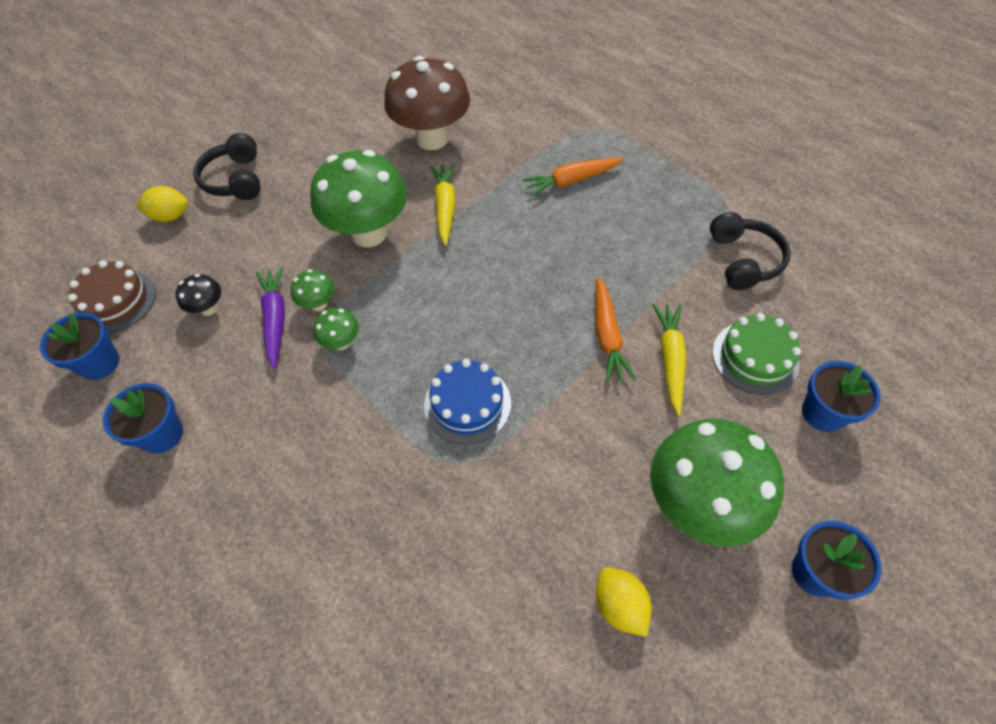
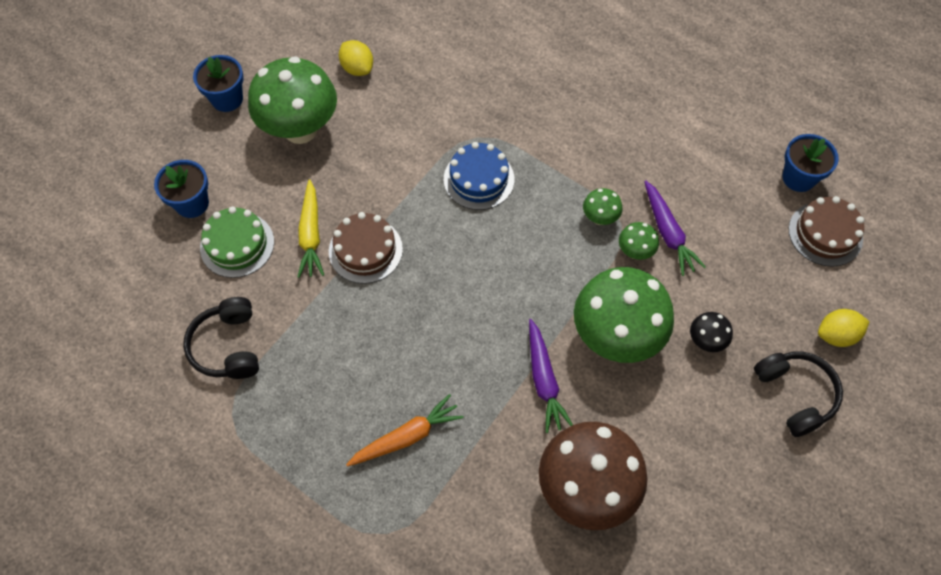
camera: 170 degrees right, 5 degrees up
(162, 434) = (711, 131): blue flower pot -> none
(208, 309) = (734, 236): black mushroom -> black mushroom (705, 341)
(445, 208) = (544, 380): yellow carrot -> purple carrot
(607, 336) = (365, 250): orange carrot -> brown cake

